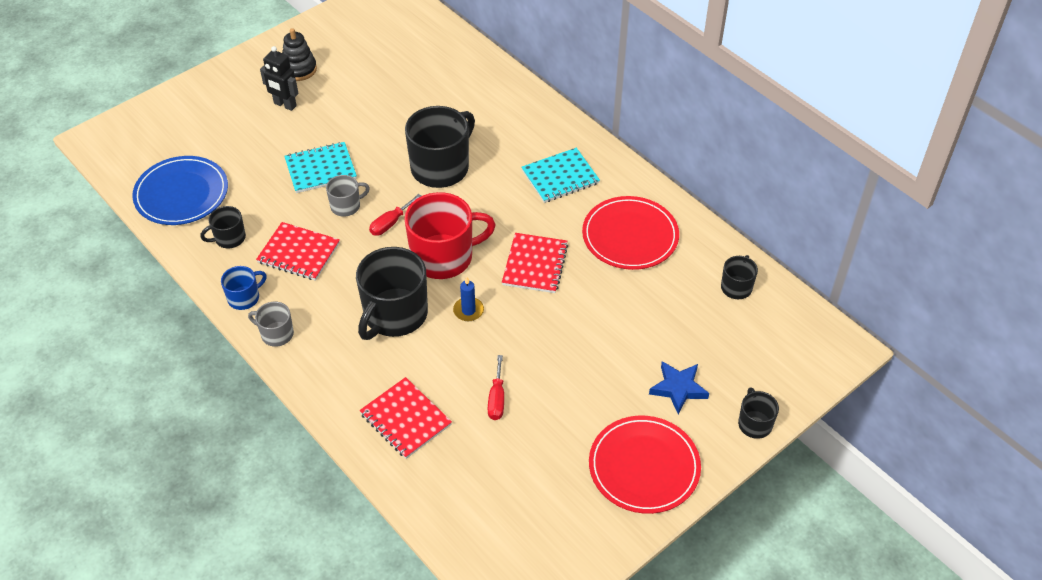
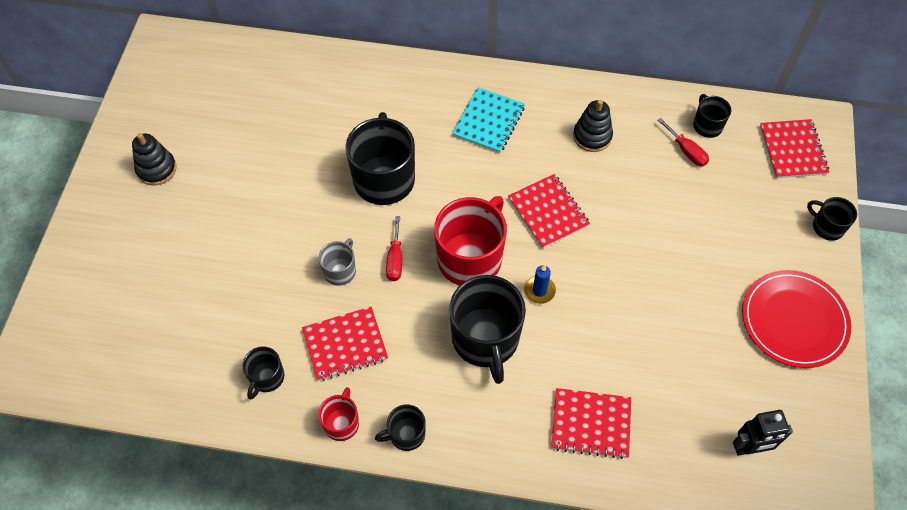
camera: 40 degrees left, 10 degrees up
(181, 193) = (173, 368): blue plate -> none
(244, 297) = (341, 423): blue mug -> red mug
(276, 334) = (406, 434): grey mug -> black mug
(285, 105) = (180, 213): black robot -> black robot (749, 448)
(320, 169) = (280, 252): turquoise notebook -> none
(497, 399) = (639, 349): red screwdriver -> red screwdriver (686, 151)
(630, 236) = (592, 136): red plate -> black stacking toy
(678, 388) = (752, 238): blue star -> none
(792, 351) = (792, 150): none -> red notebook

